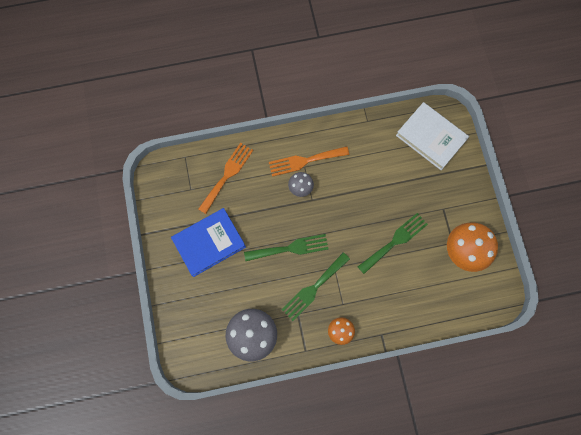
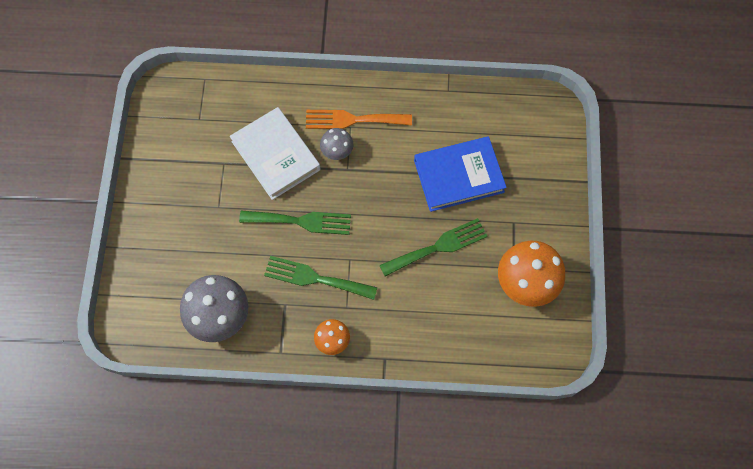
camera: 15 degrees right, 5 degrees down
(209, 243) = (201, 189): blue book -> blue book (458, 176)
(227, 175) = (250, 113): orange fork -> none
(313, 288) = (315, 278): green fork -> green fork turned 45 degrees clockwise
(431, 137) = (524, 130): white book -> white book (276, 155)

